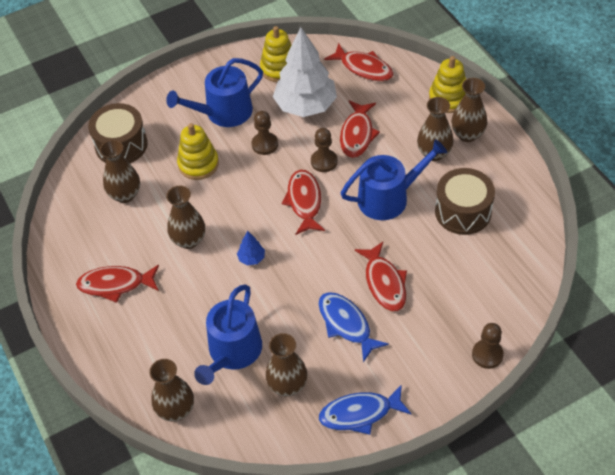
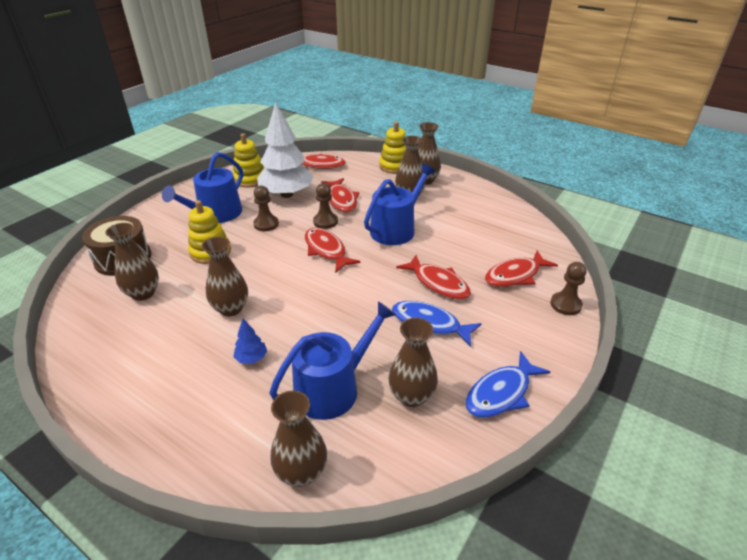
camera: 30 degrees left, 15 degrees down
(115, 284) = (165, 371): red fish -> red fish (515, 275)
(232, 352) = (333, 388): blue watering can -> blue watering can turned 120 degrees counterclockwise
(251, 258) = (303, 303): blue tree -> blue tree (251, 358)
(463, 212) = (460, 222): brown drum -> none

